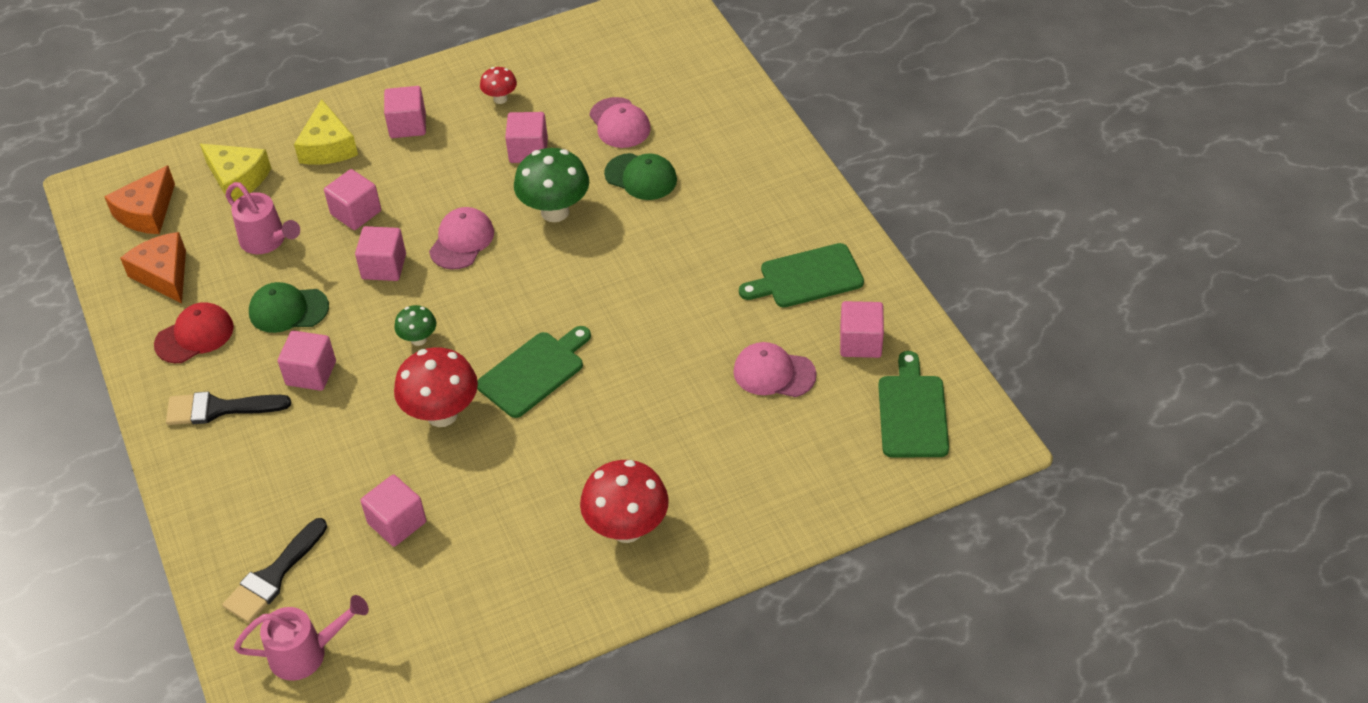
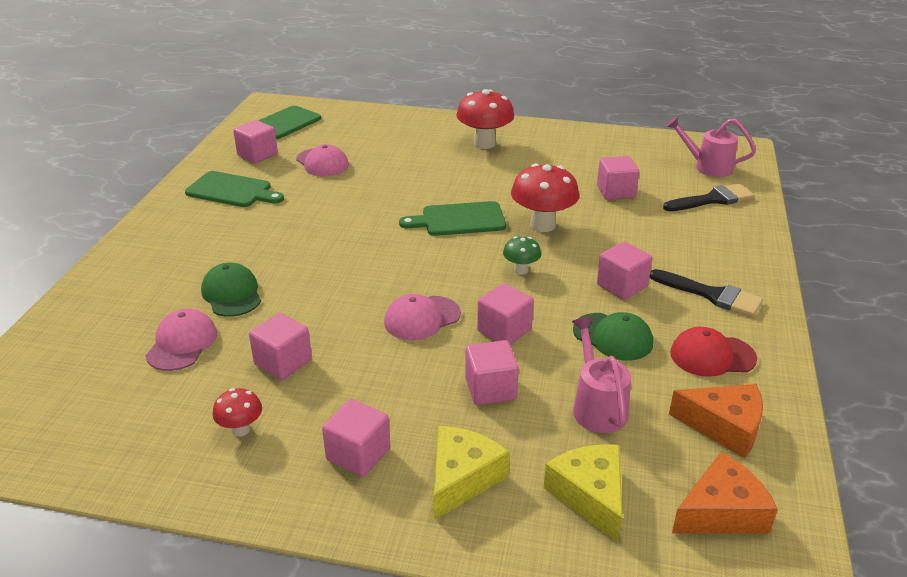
camera: 145 degrees left, 15 degrees down
(164, 274) = (724, 427): orange cheese -> orange cheese turned 75 degrees counterclockwise
(555, 211) = (326, 303): green mushroom -> none

